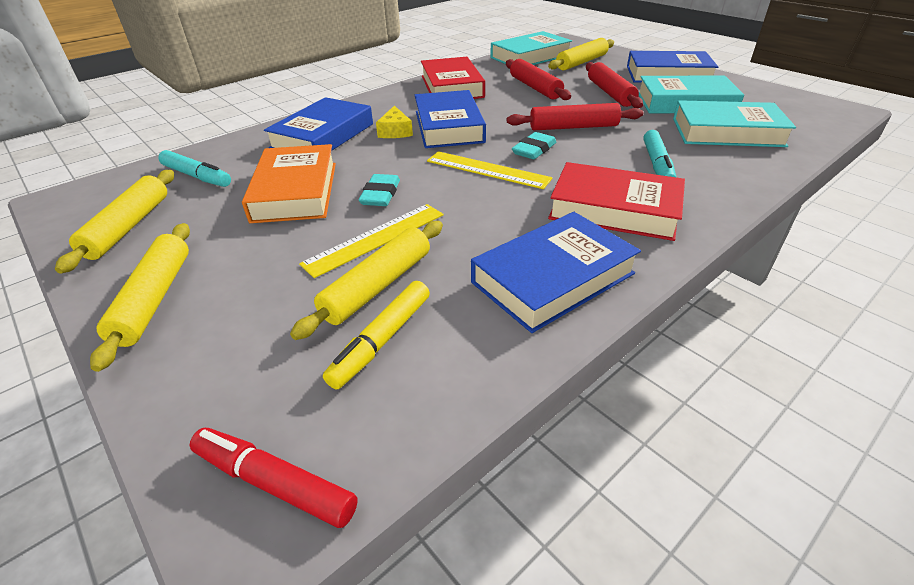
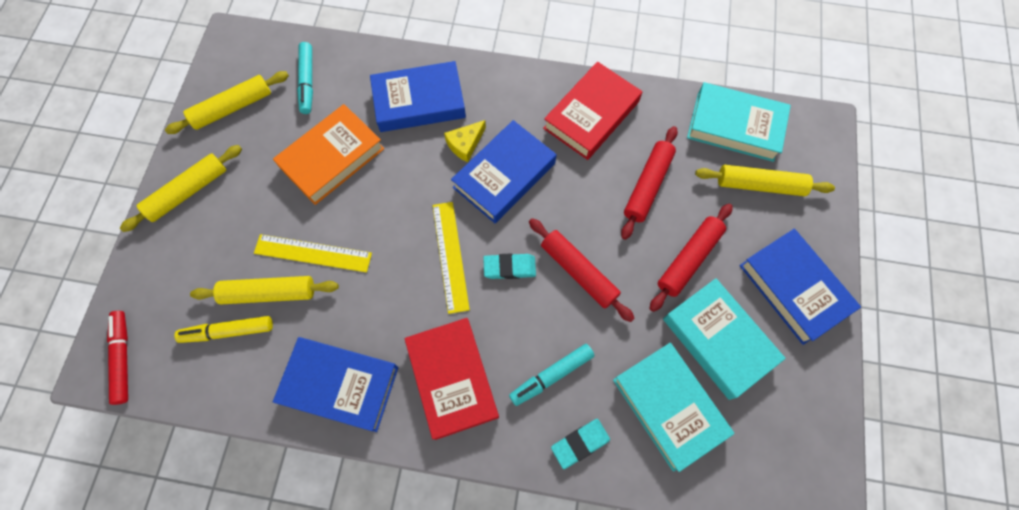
camera: 50 degrees right, 30 degrees up
(380, 194) = (365, 213): turquoise eraser -> turquoise eraser (580, 443)

